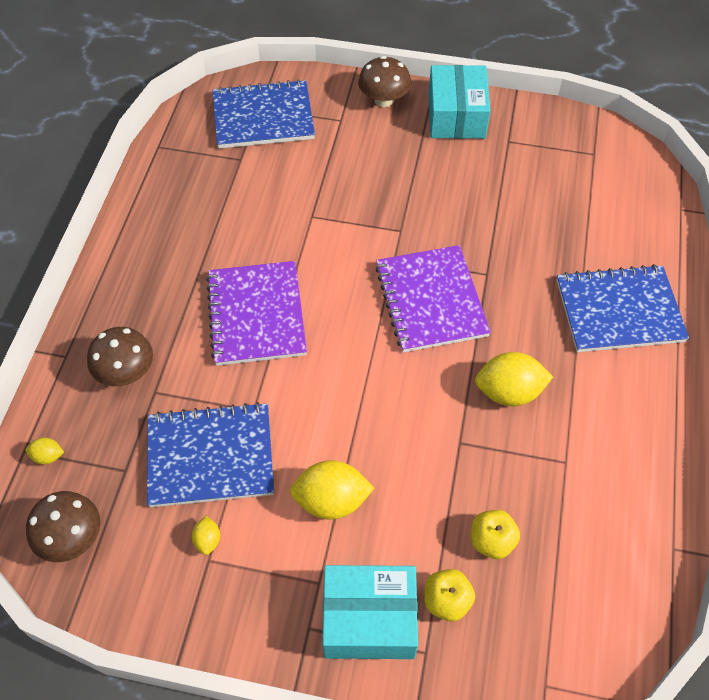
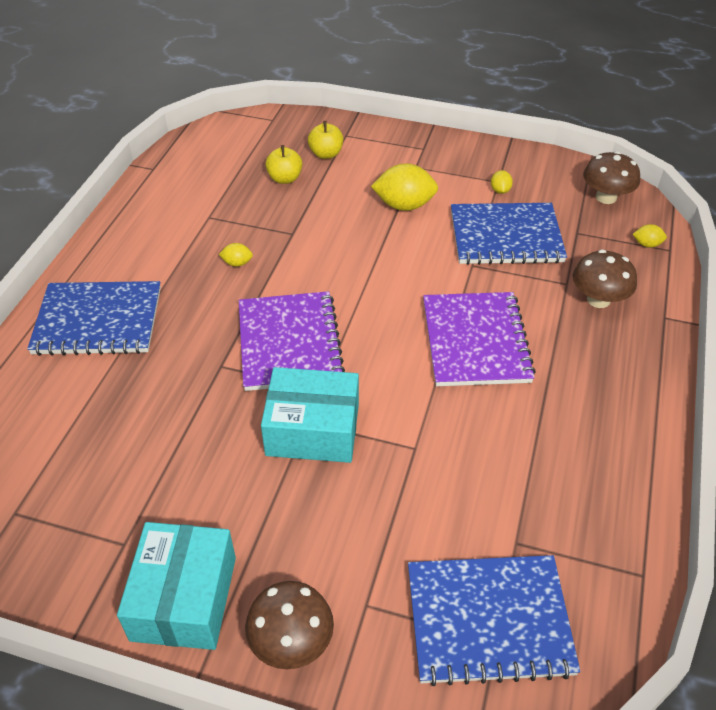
camera: 175 degrees left, 10 degrees down
(369, 619) = (381, 149): turquoise box -> turquoise box (313, 429)
(509, 392) = (237, 263): yellow lemon -> yellow lemon, size x0.48

